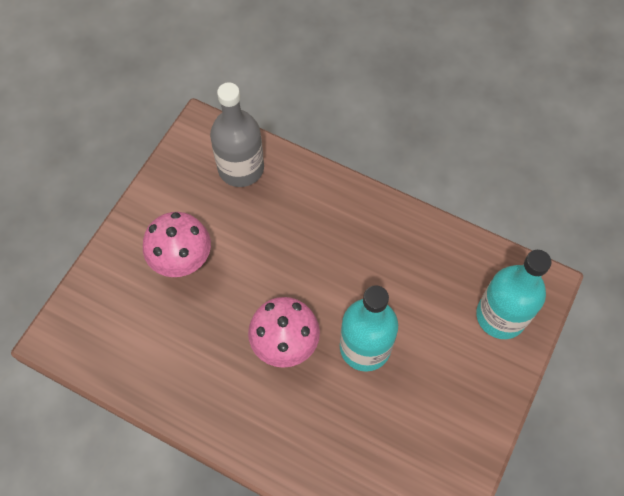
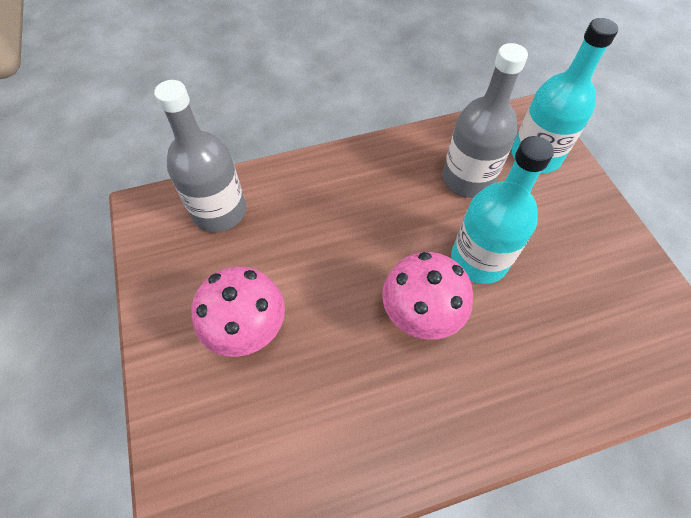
camera: 45 degrees left, 5 degrees down
(427, 287) = (467, 179): none -> grey bottle

